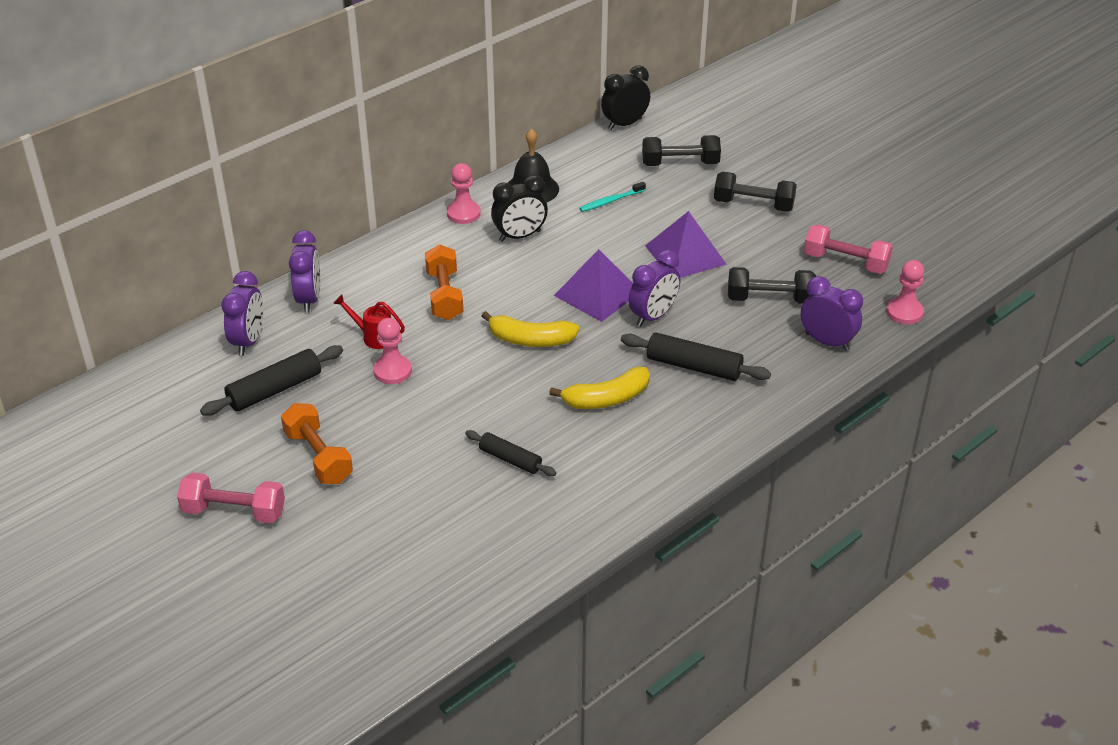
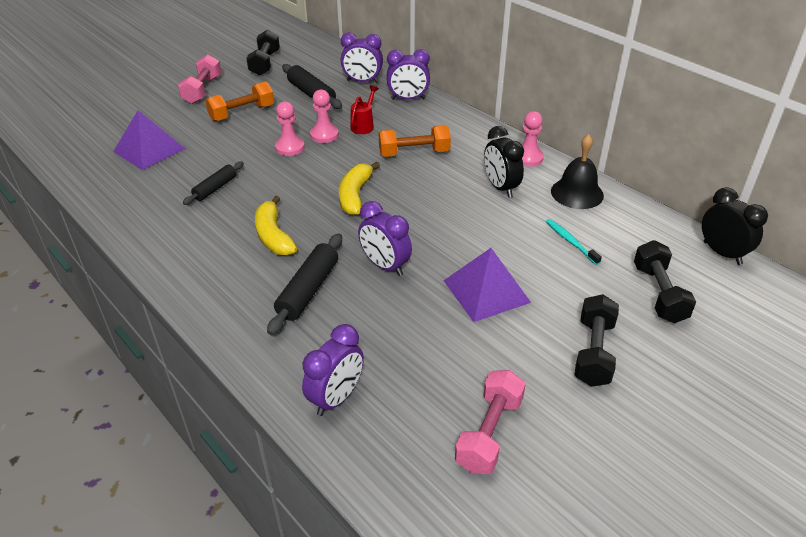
camera: 90 degrees right, 0 degrees up
(597, 293) = (419, 232): purple pyramid -> purple pyramid (149, 150)
(769, 299) = (413, 353): black dumbbell -> black dumbbell (265, 63)
(904, 312) = (388, 485): pink pawn -> pink pawn (290, 147)

